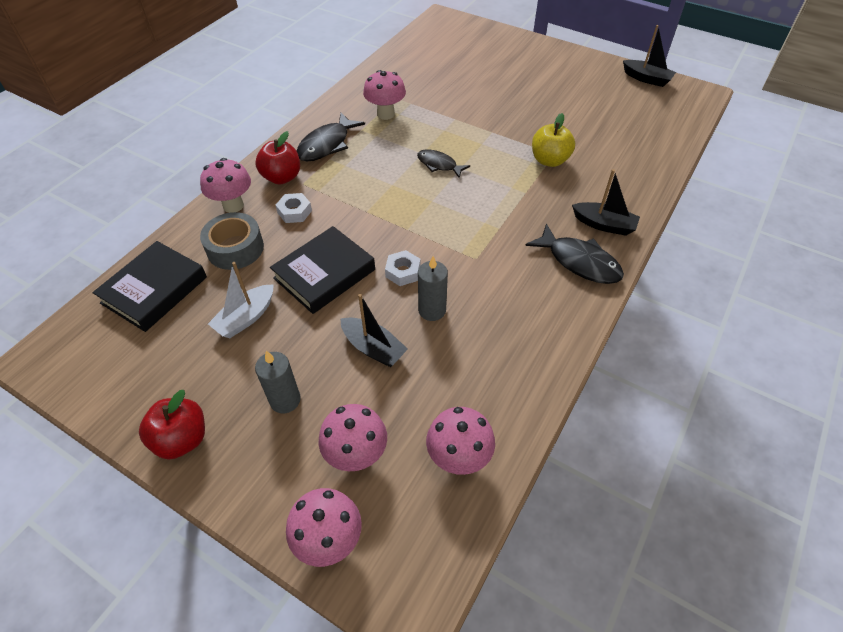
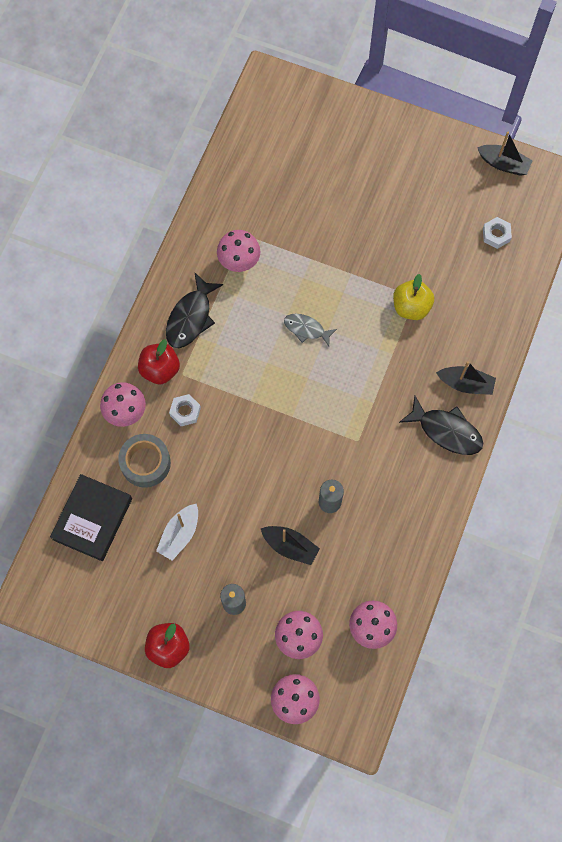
camera: 10 degrees left, 20 degrees up
(324, 274) = (232, 479): black book -> none
(403, 272) = (298, 466): white nut -> white nut (496, 235)
(439, 165) = (306, 329): black fish -> grey fish

